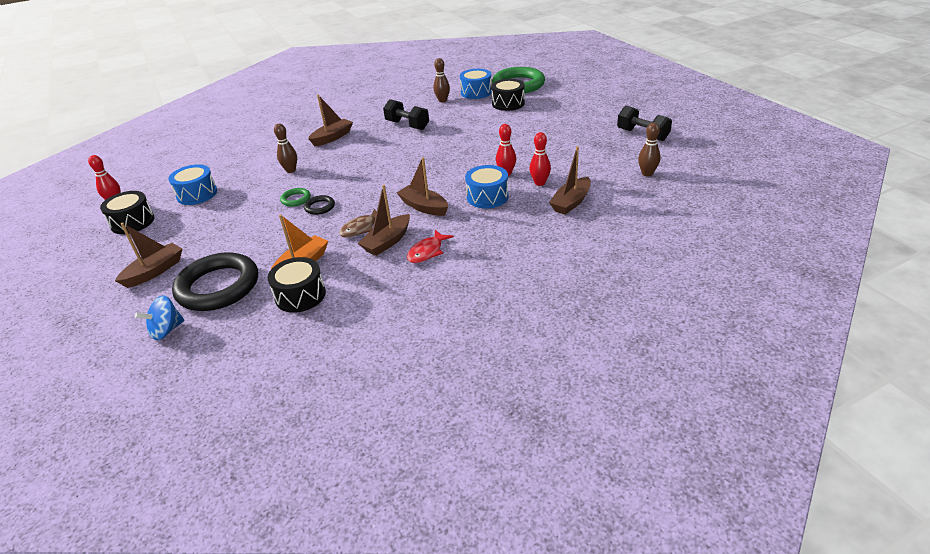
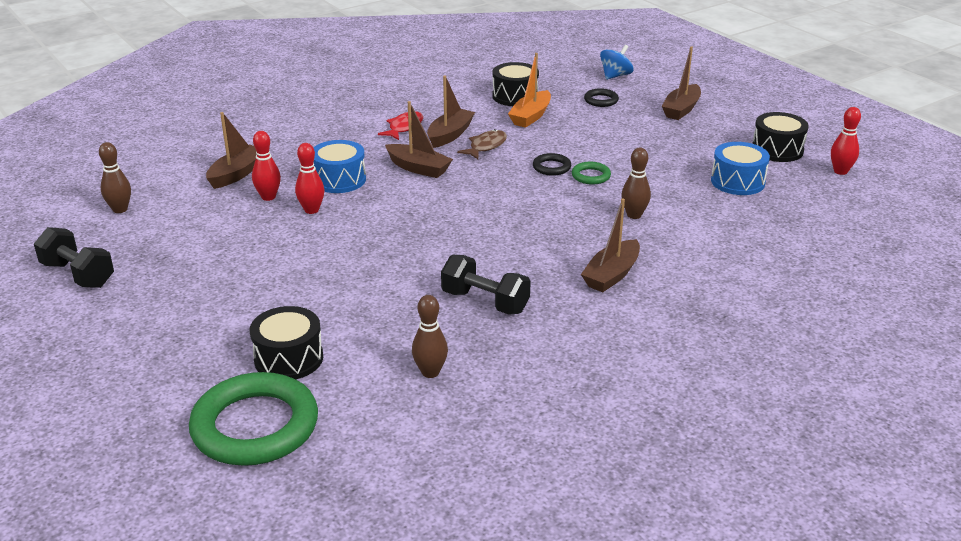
camera: 170 degrees right, 5 degrees down
(218, 286) = (601, 100): black ring -> black ring, size x0.44
(476, 92) = (356, 399): blue drum -> none

